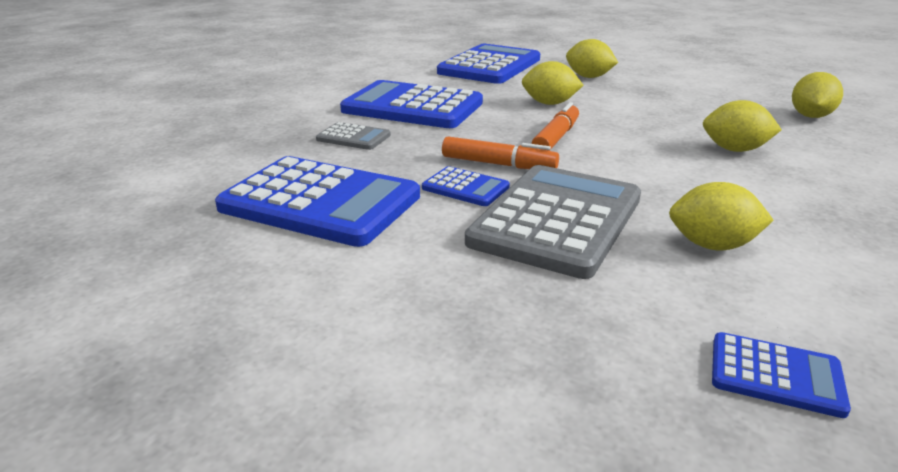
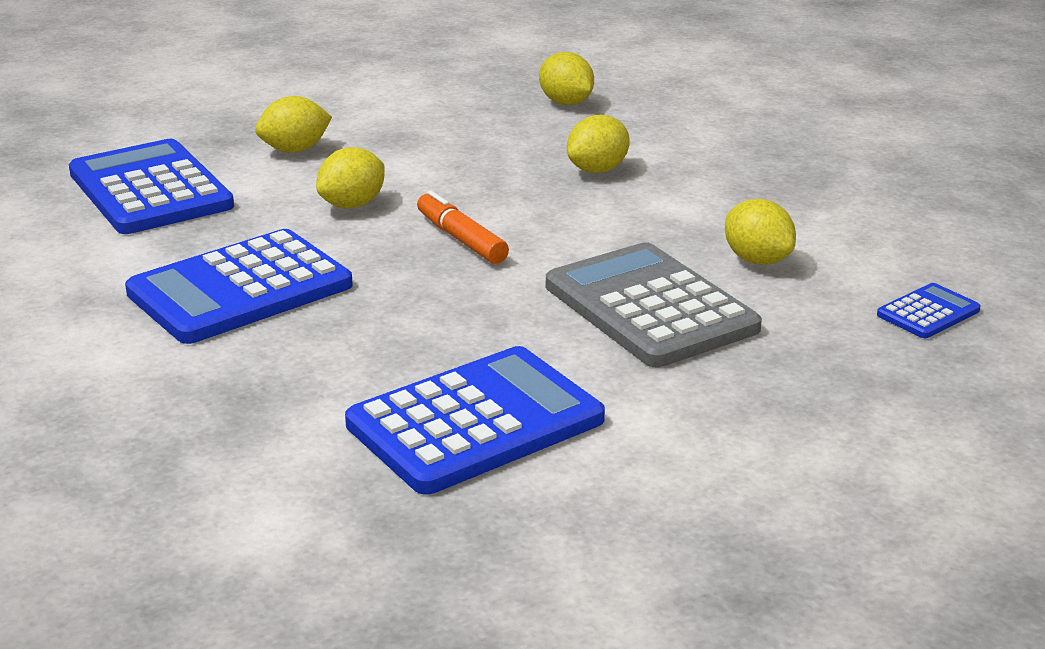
camera: 60 degrees left, 0 degrees up
(353, 137) = (299, 357): grey calculator -> none
(465, 188) = (531, 329): blue calculator -> none
(498, 164) = (493, 293): orange marker -> none
(712, 245) = (757, 260): yellow lemon -> yellow lemon turned 75 degrees counterclockwise

